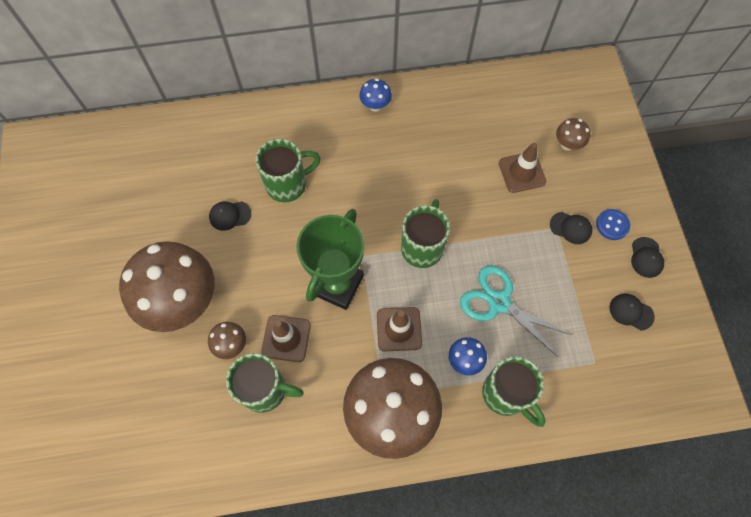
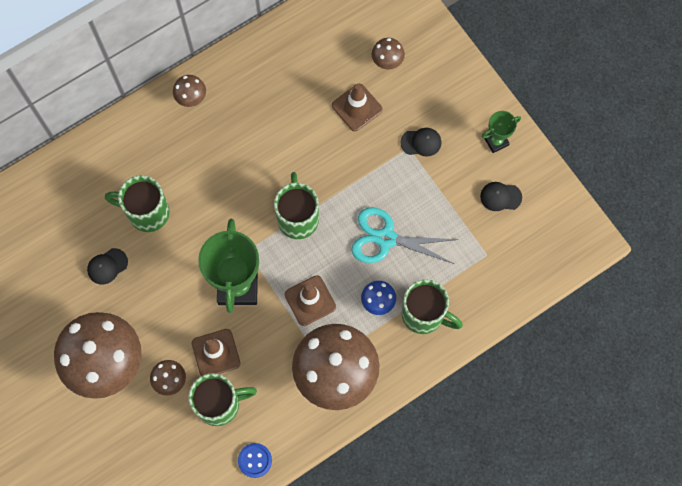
camera: 25 degrees left, 5 degrees up
(288, 184) = (146, 212): green mug -> green mug turned 120 degrees counterclockwise
(375, 106) = (191, 98): blue mushroom -> brown mushroom
(612, 225) = (456, 124): blue button -> blue button (255, 460)
(646, 257) = (496, 141): black cap -> green trophy

